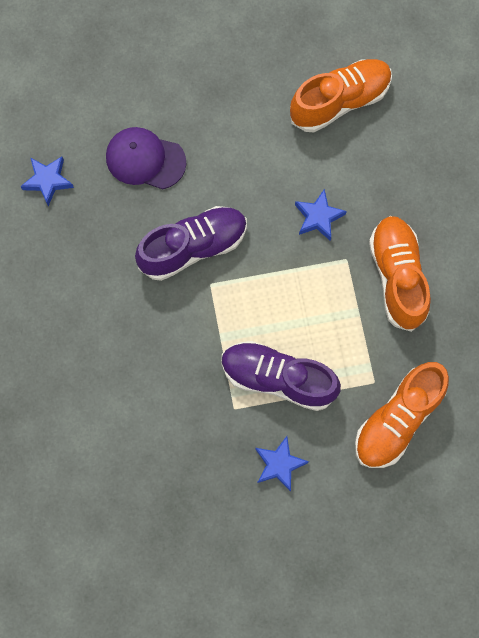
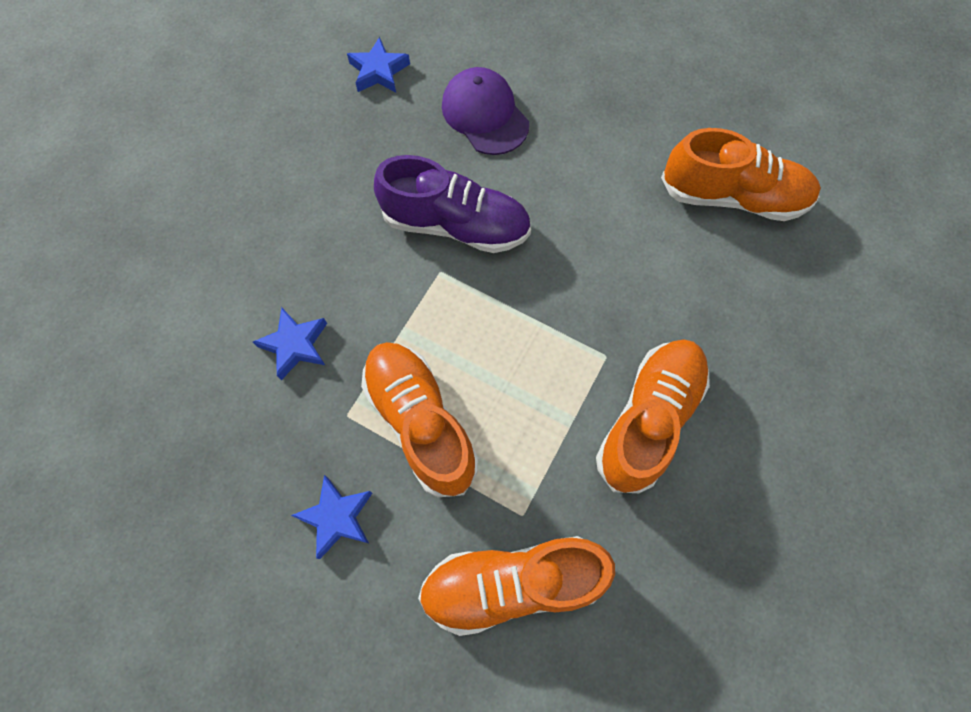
camera: 40 degrees right, 5 degrees down
(278, 379) = (421, 422): purple shoe -> orange shoe
(318, 217) = (612, 291): blue star -> blue star (295, 345)

